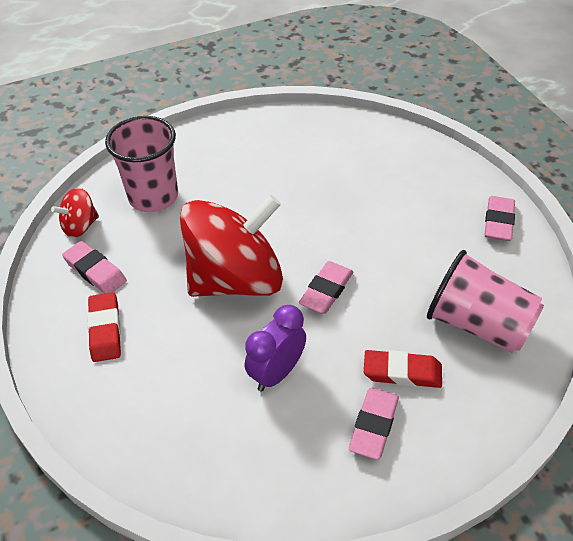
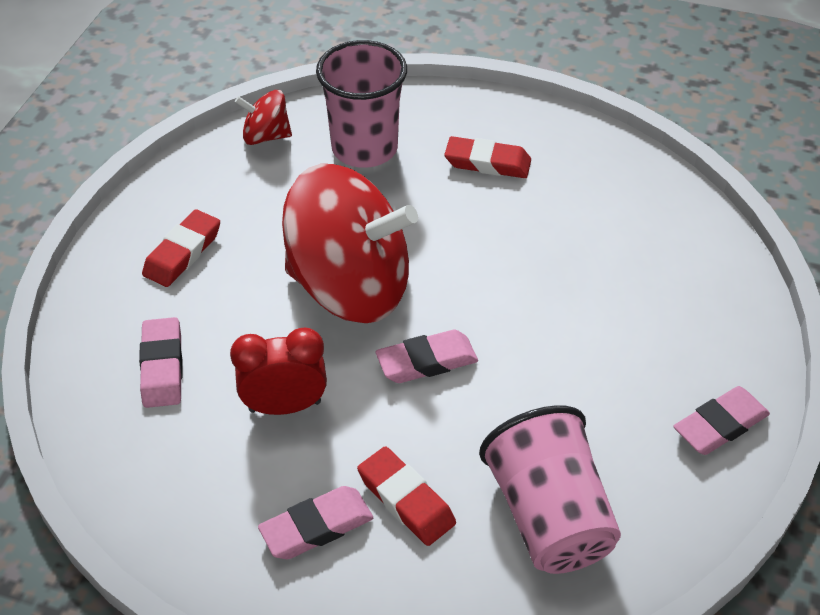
camera: 40 degrees right, 0 degrees up
(95, 271) = (232, 190): pink eraser -> pink eraser (162, 367)
(235, 163) = (487, 163): none -> red eraser
(276, 373) = (285, 406): purple clock -> red clock

